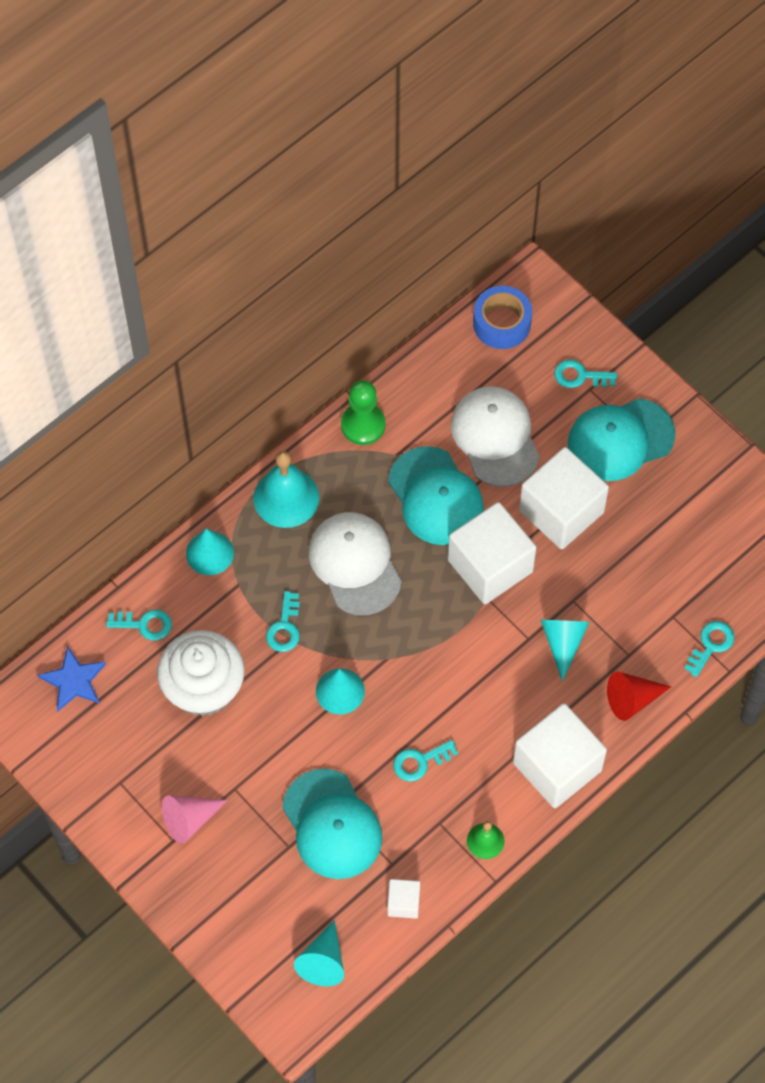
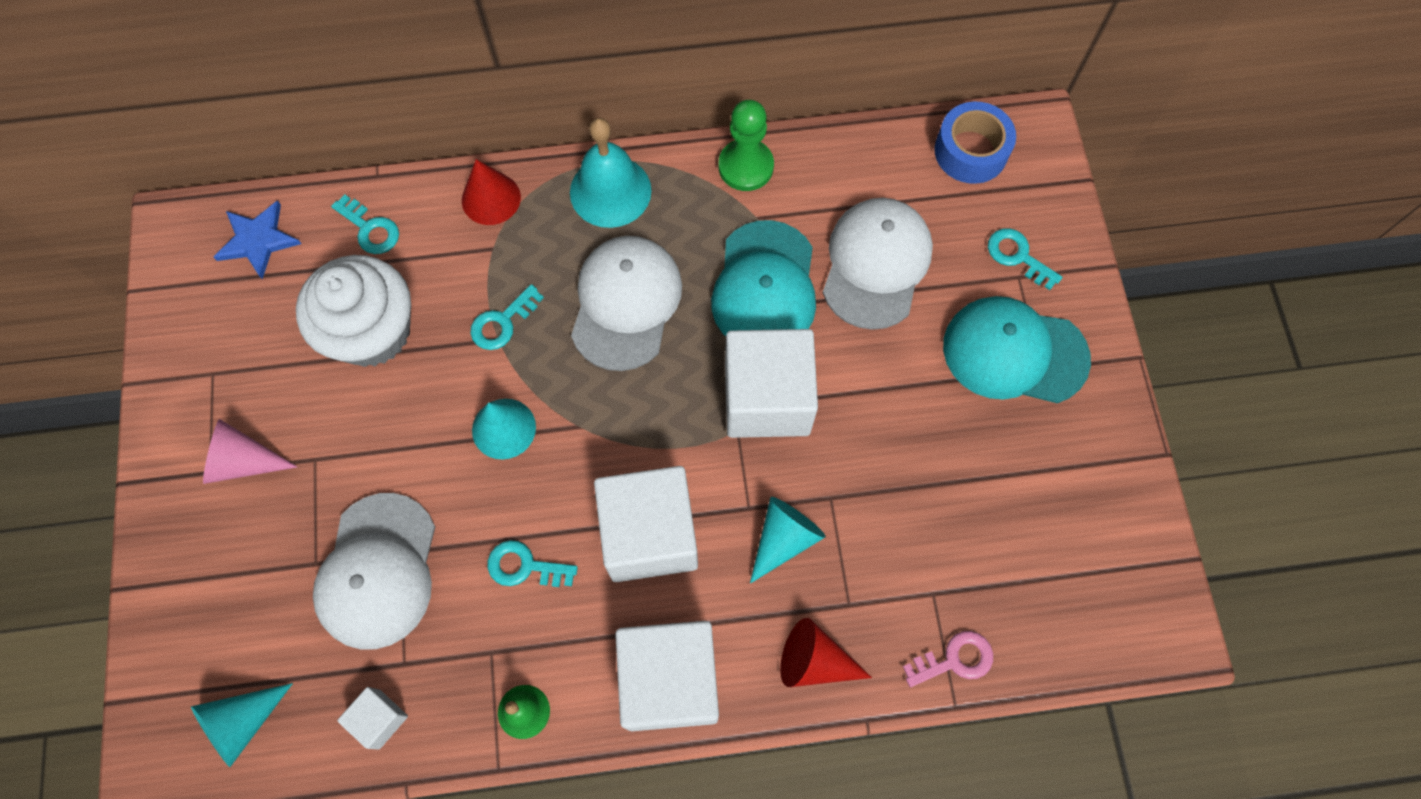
camera: 35 degrees right, 5 degrees up
(209, 553) = (491, 198): turquoise cone -> red cone
(332, 824) = (378, 571): turquoise cap -> white cap
(561, 511) = (890, 389): white cube -> white cube (649, 534)
(711, 645) = (954, 659): turquoise key -> pink key

